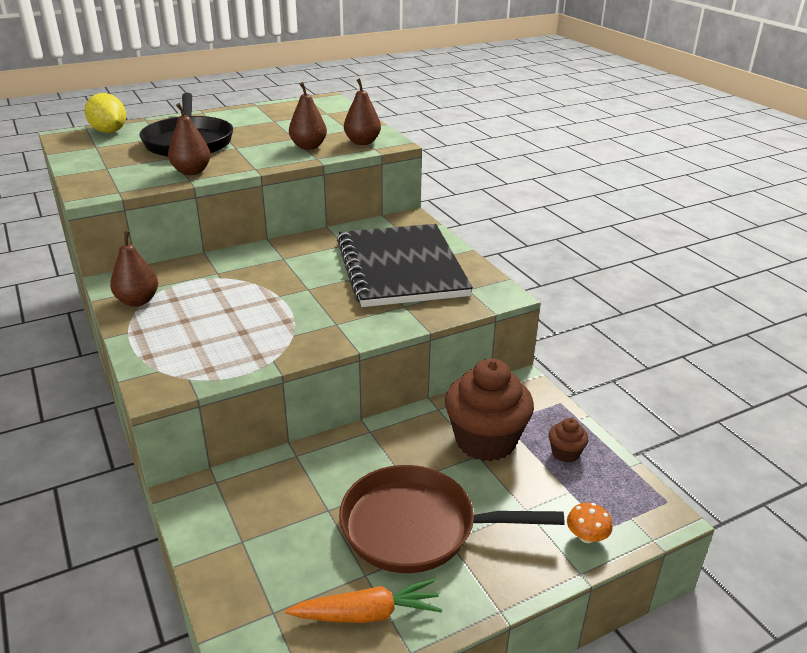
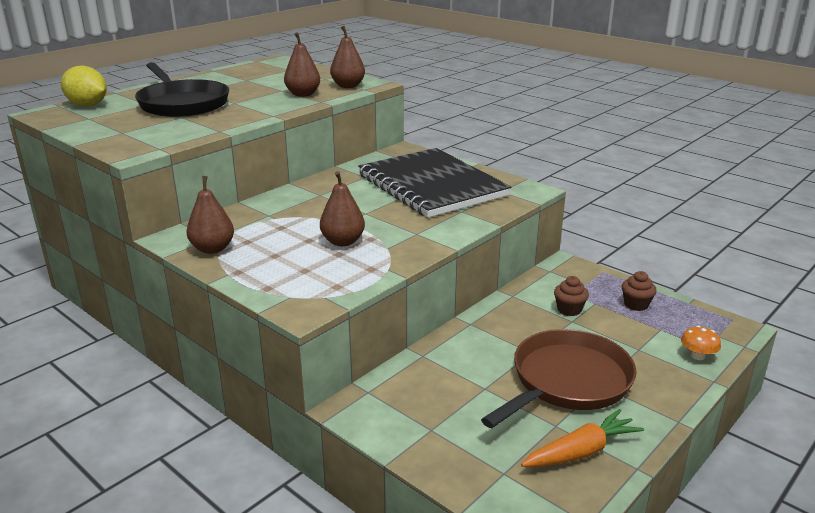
camera: 20 degrees left, 5 degrees down
(191, 172) = (214, 125): brown pear -> brown pear (343, 242)
(416, 527) = (567, 381): brown pan -> brown pan turned 150 degrees clockwise
(485, 441) = (569, 309): brown cupcake -> brown cupcake, size x0.44

